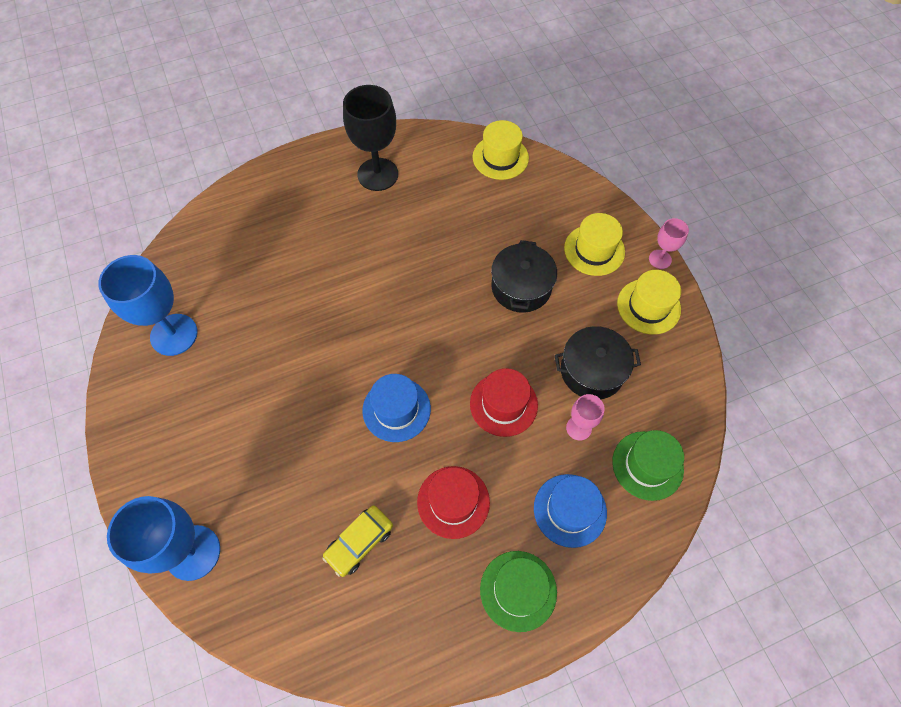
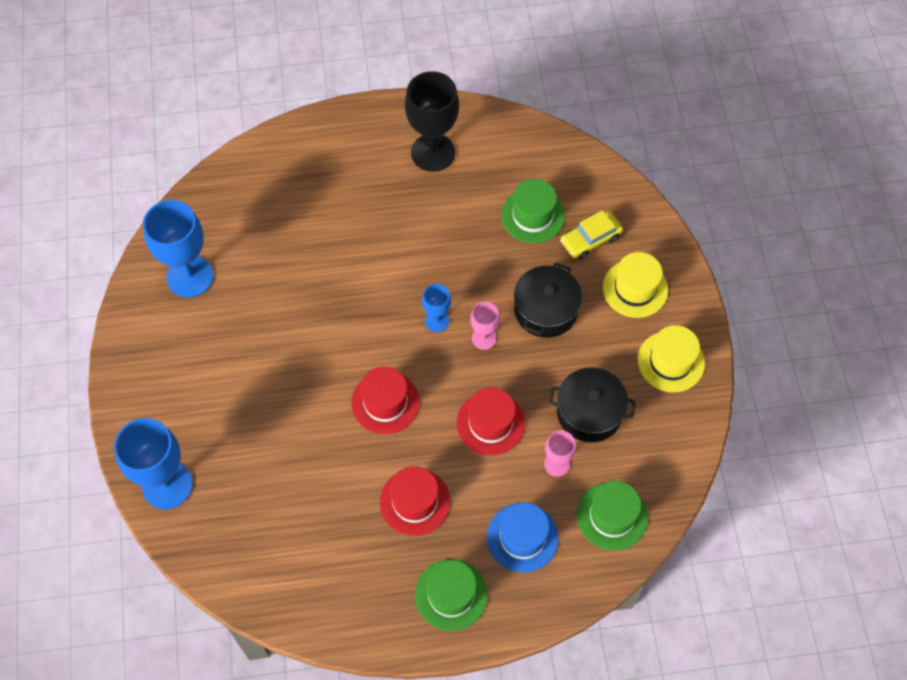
camera: 15 degrees right, 0 degrees up
(359, 542) = (318, 515): yellow car -> yellow car (590, 239)
(396, 409) = (385, 402): blue hat -> red hat
(424, 320) = (437, 321): none -> blue goblet
(483, 208) = (533, 215): none -> green hat
(500, 157) = (569, 162): yellow hat -> none
(660, 259) = (701, 315): pink goblet -> pink goblet (484, 338)

